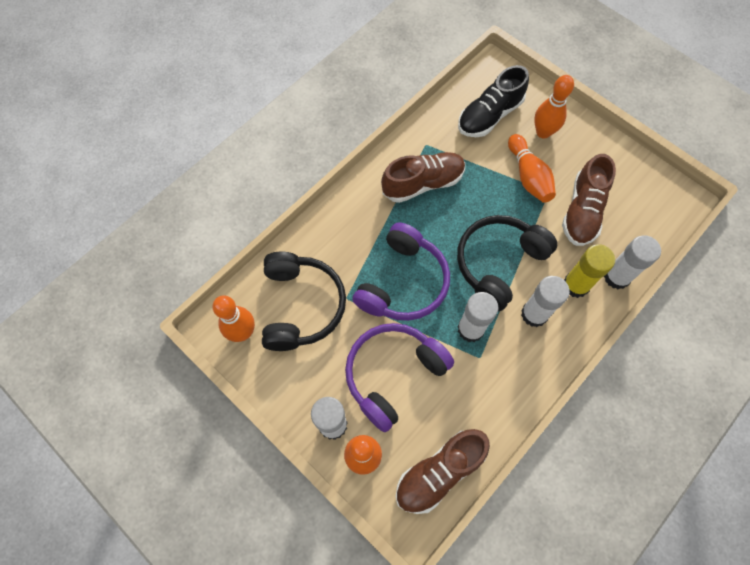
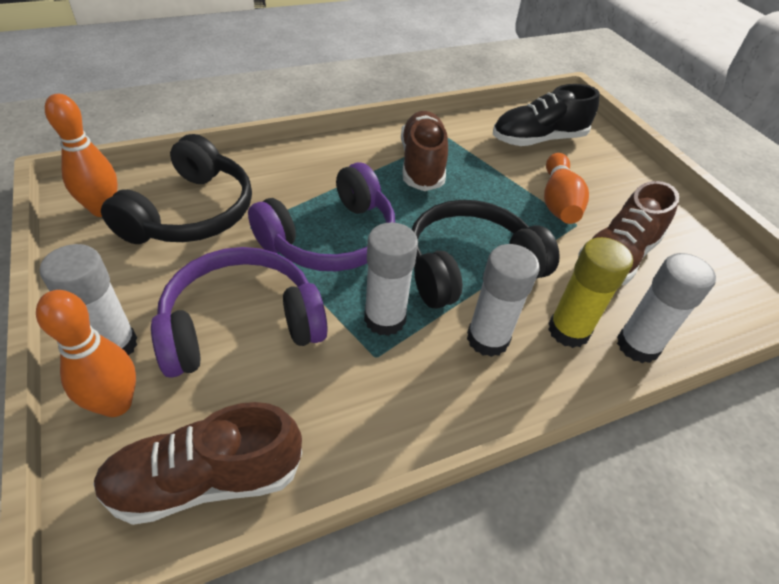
camera: 20 degrees right, 20 degrees down
(423, 183) = (422, 164): brown shoe -> brown shoe turned 90 degrees counterclockwise
(543, 132) = (598, 172): orange bowling pin -> none

